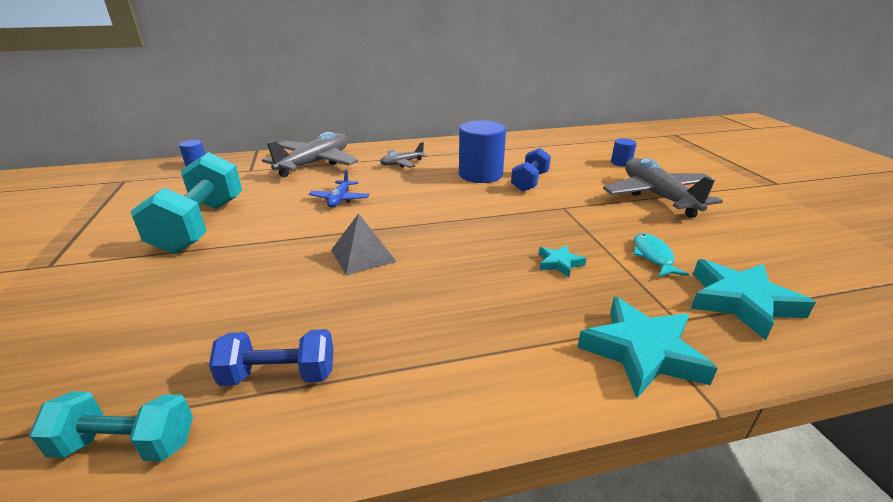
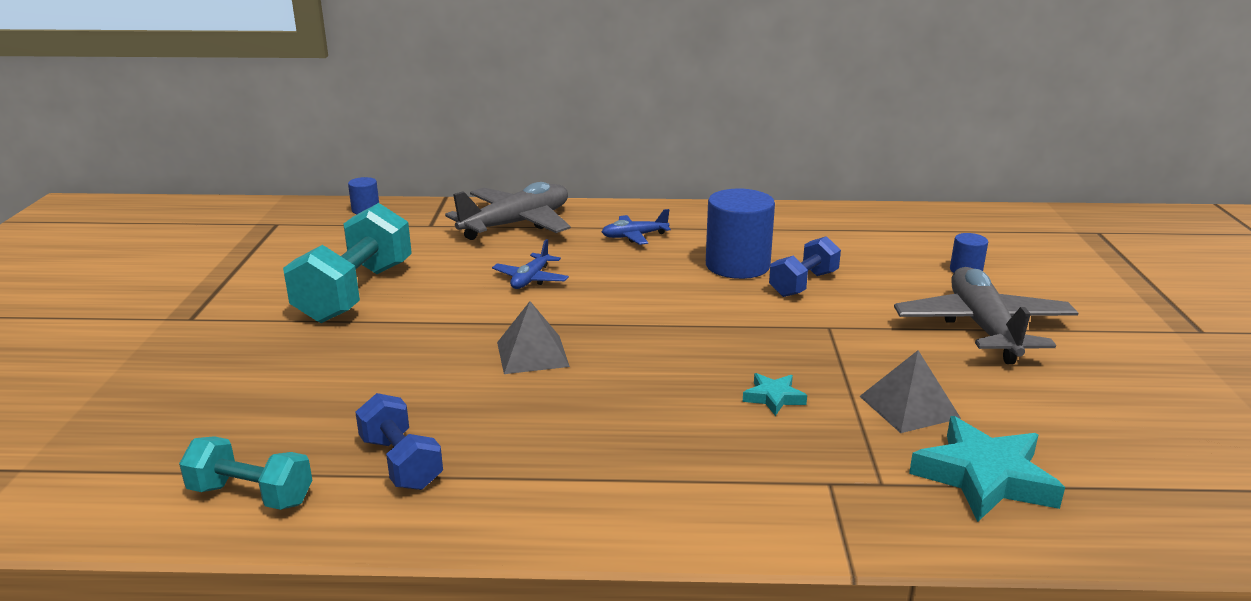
camera: 15 degrees right, 5 degrees down
(279, 375) = (401, 463): blue dumbbell -> blue dumbbell turned 45 degrees clockwise
(402, 163) = (634, 236): grey plane -> blue plane
(642, 352) = (808, 507): turquoise star -> none
(653, 256) = (909, 407): turquoise fish -> grey pyramid

